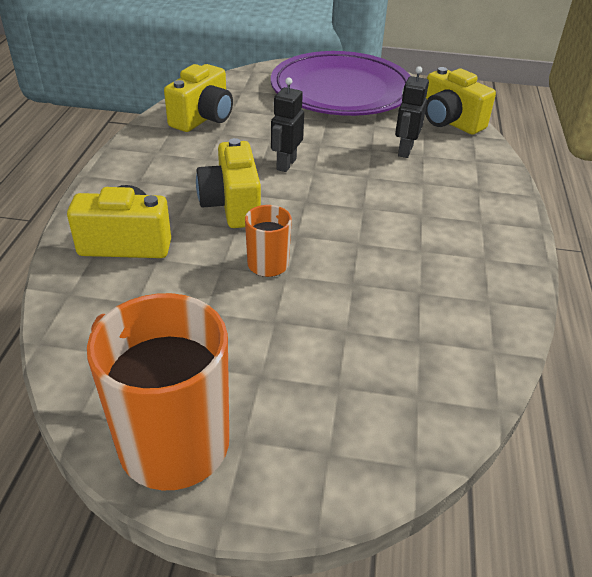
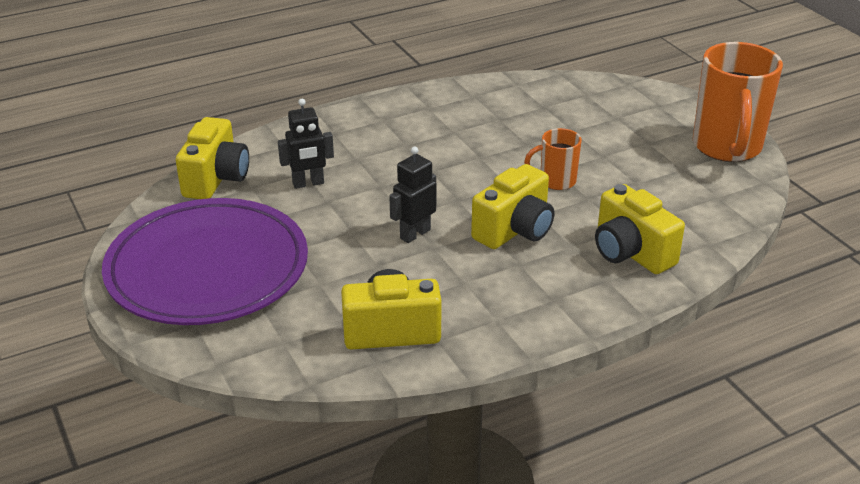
camera: 125 degrees left, 5 degrees down
(286, 164) = (415, 234): black robot -> black robot turned 150 degrees clockwise

